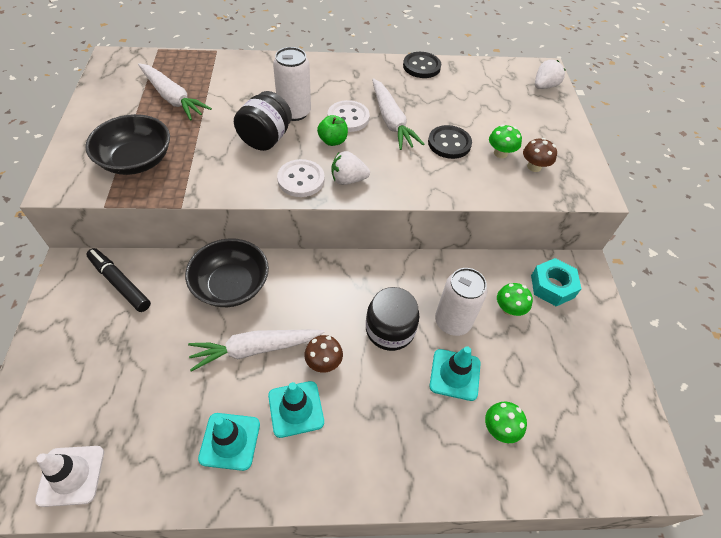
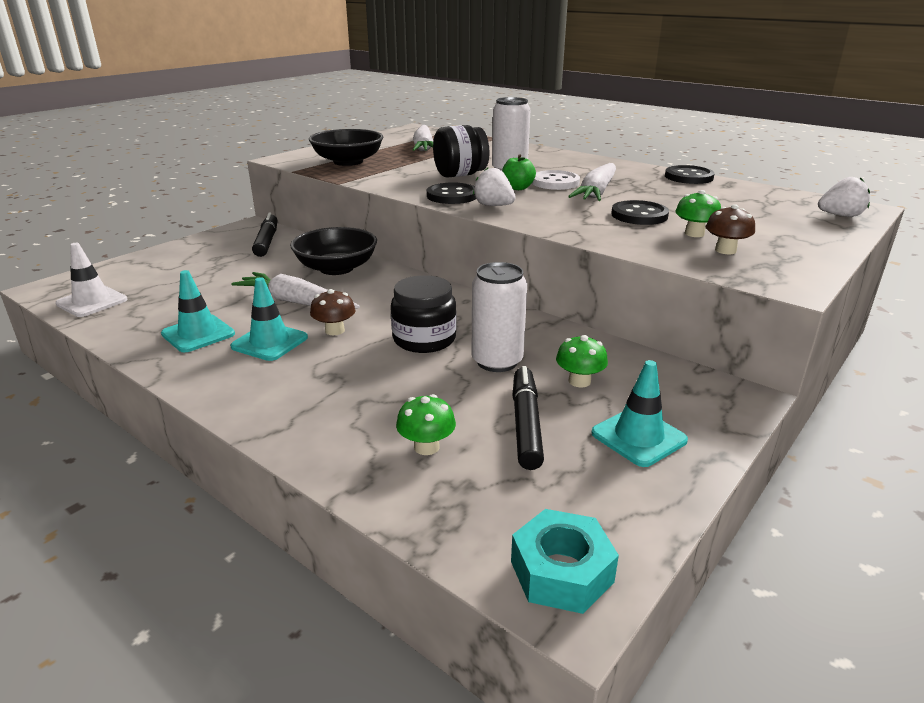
camera: 45 degrees right, 25 degrees down
(301, 180) = (452, 196): white button -> black button
(455, 374) = (440, 391): turquoise traffic cone -> turquoise traffic cone (638, 437)
(523, 368) = (526, 424): none -> black marker
(552, 286) = (667, 390): turquoise nut -> turquoise nut (561, 572)

